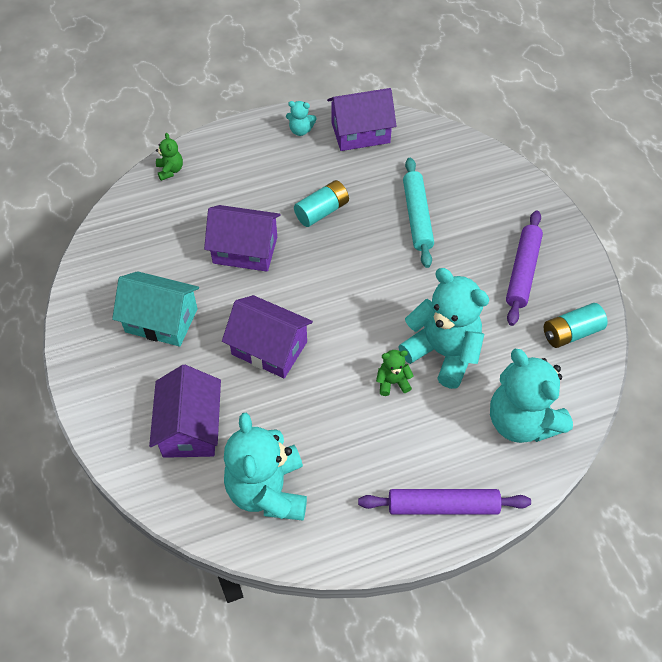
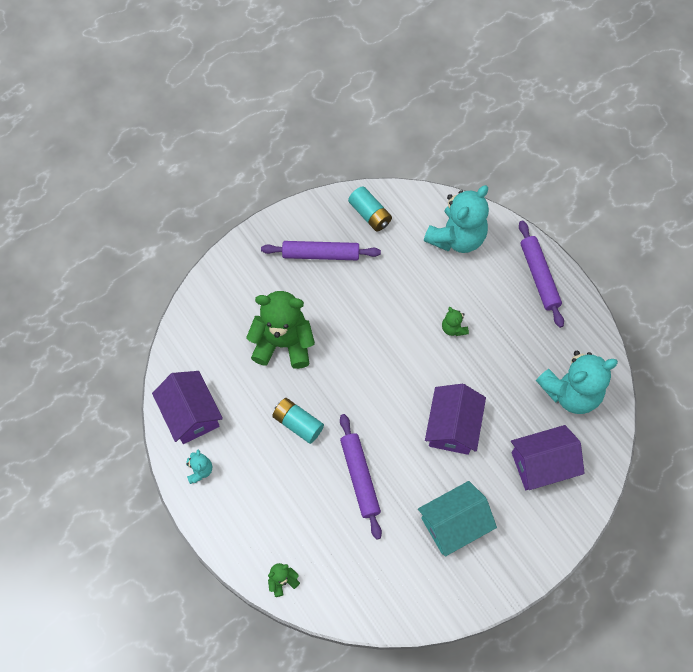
camera: 105 degrees left, 10 degrees up
(161, 320) = (454, 523): turquoise house -> turquoise house turned 60 degrees clockwise
(245, 250) = (360, 477): purple house -> purple rolling pin
(417, 216) = (283, 343): turquoise rolling pin -> green teddy bear
(443, 353) = (416, 298): turquoise teddy bear -> none

